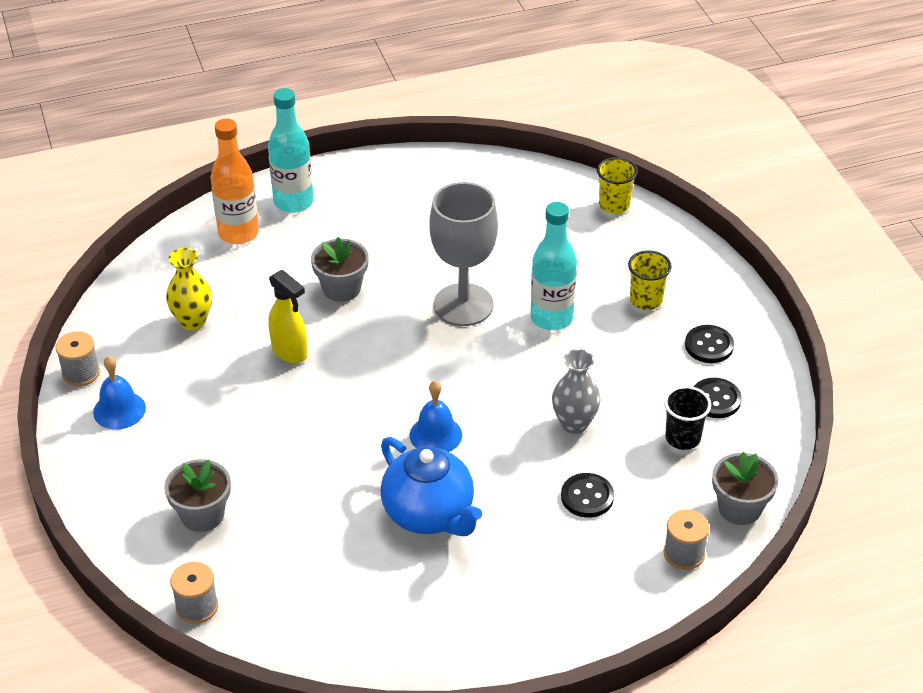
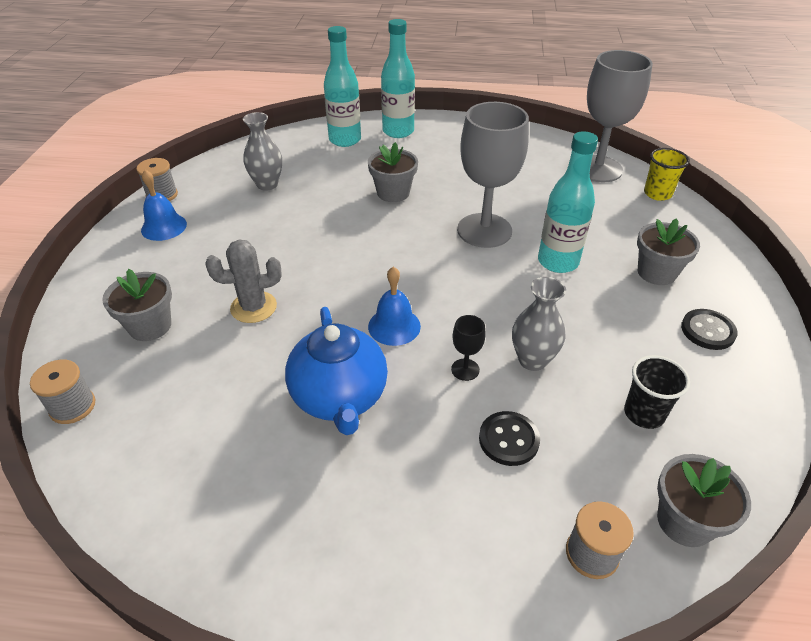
camera: 25 degrees right, 0 degrees up
(193, 321) = (267, 184): yellow vase -> grey vase
(238, 233) = (345, 140): orange bottle -> turquoise bottle
(289, 462) = (253, 307): none -> grey cactus
(290, 352) = (320, 224): yellow spray bottle -> none
(521, 452) = (465, 369): none -> black goblet
(541, 190) = (597, 169): none -> grey goblet
(646, 300) = (656, 273): yellow cup -> grey flower pot
(715, 399) = (697, 386): black button -> none

